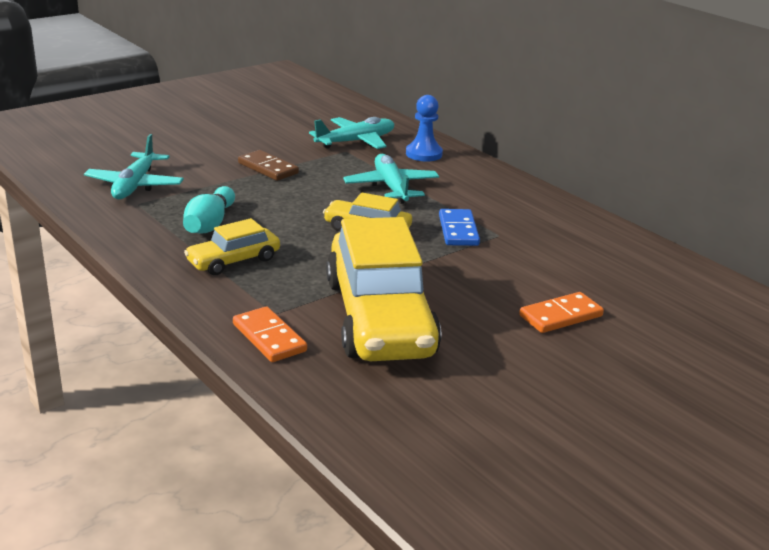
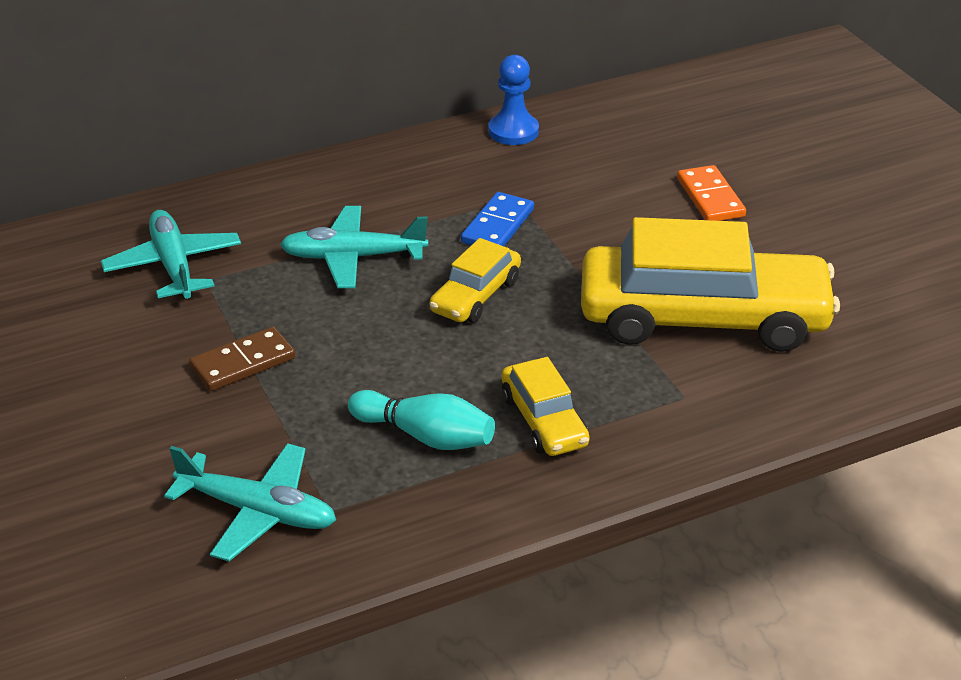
camera: 75 degrees left, 10 degrees up
(269, 338) = (741, 406): orange domino -> none
(424, 154) = (248, 212): blue pawn -> blue pawn (513, 131)
(458, 230) = (498, 226): blue domino -> blue domino turned 75 degrees counterclockwise

